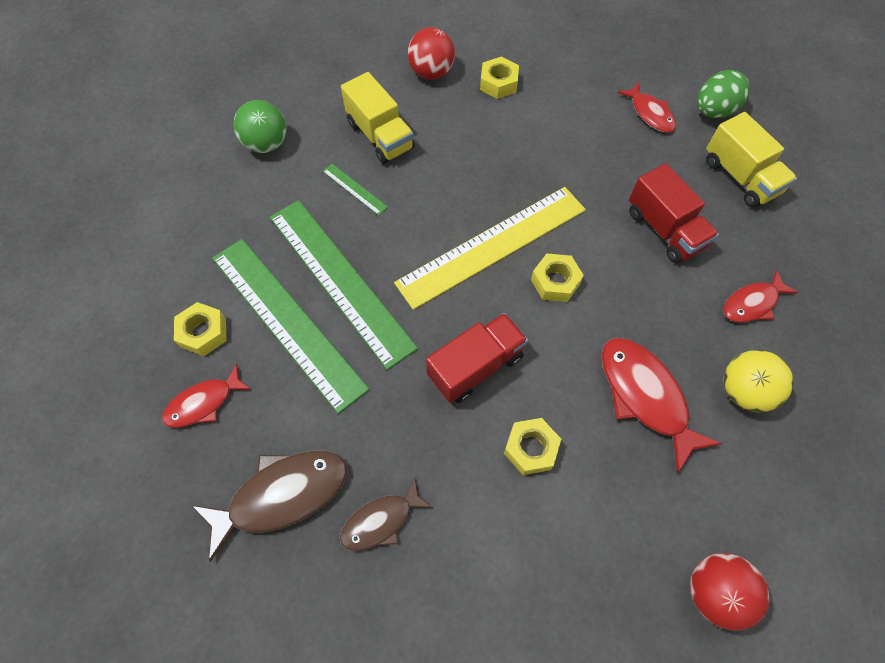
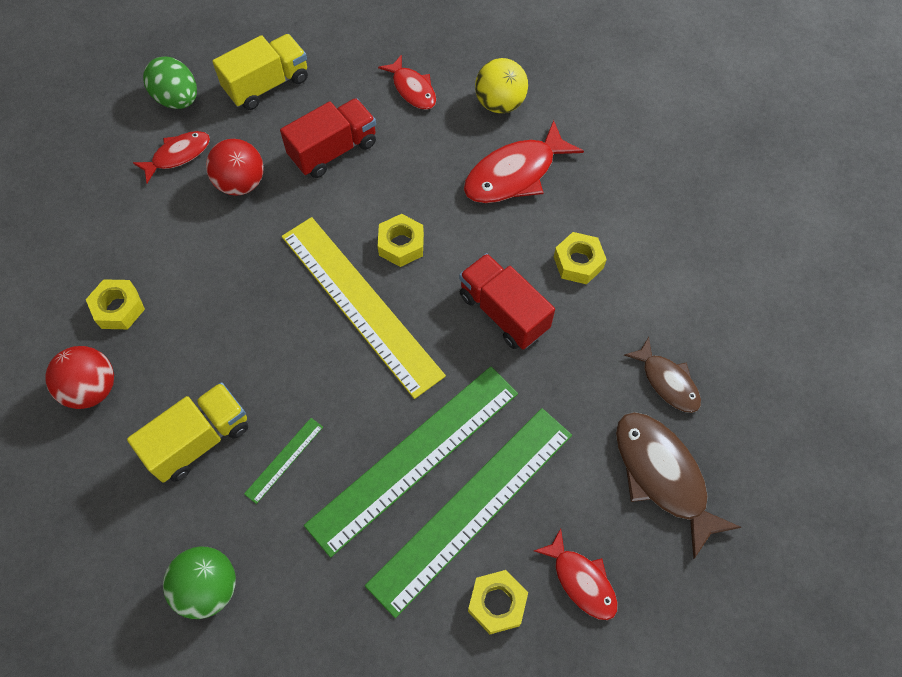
camera: 95 degrees left, 0 degrees up
(714, 592) = (669, 137): red ball -> red ball (241, 183)

